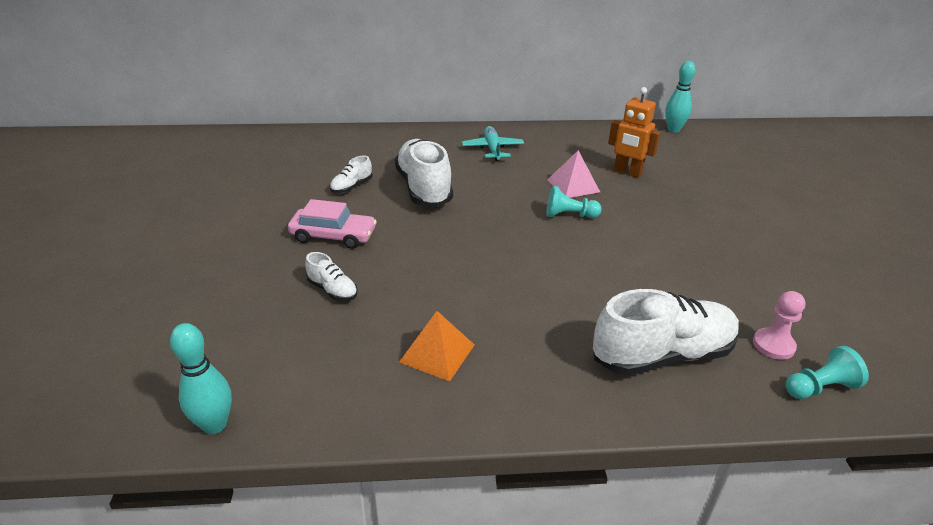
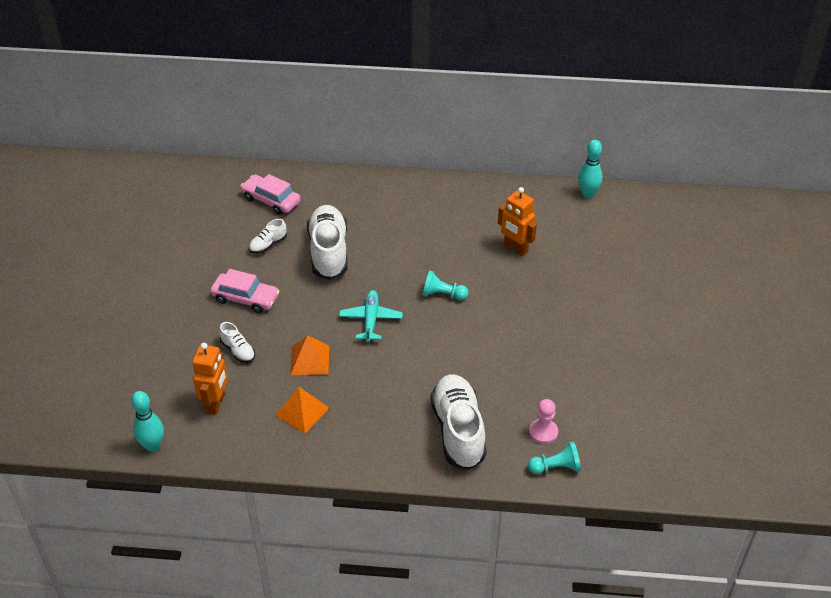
camera: 10 degrees right, 10 degrees up
(310, 355) = (216, 403): none -> orange robot
(347, 151) = (271, 200): none -> pink car
(431, 292) = (310, 360): none -> orange pyramid
(492, 149) = (403, 207): turquoise plane -> turquoise plane (371, 319)
(573, 185) = (459, 260): pink pyramid -> none
(662, 355) = (458, 430): white shoe -> white shoe turned 90 degrees counterclockwise

